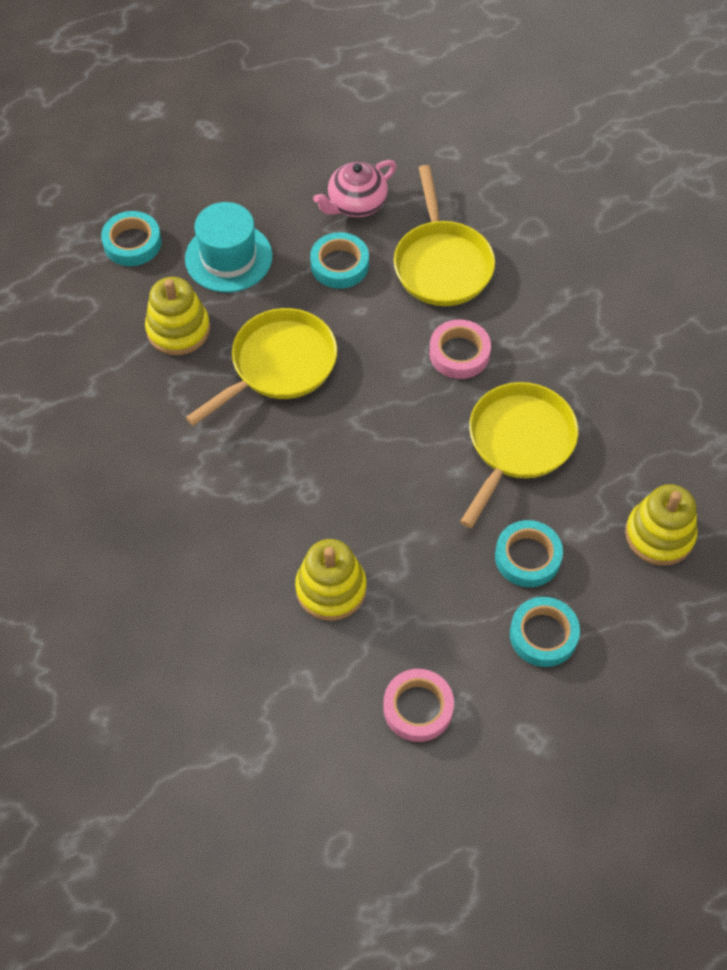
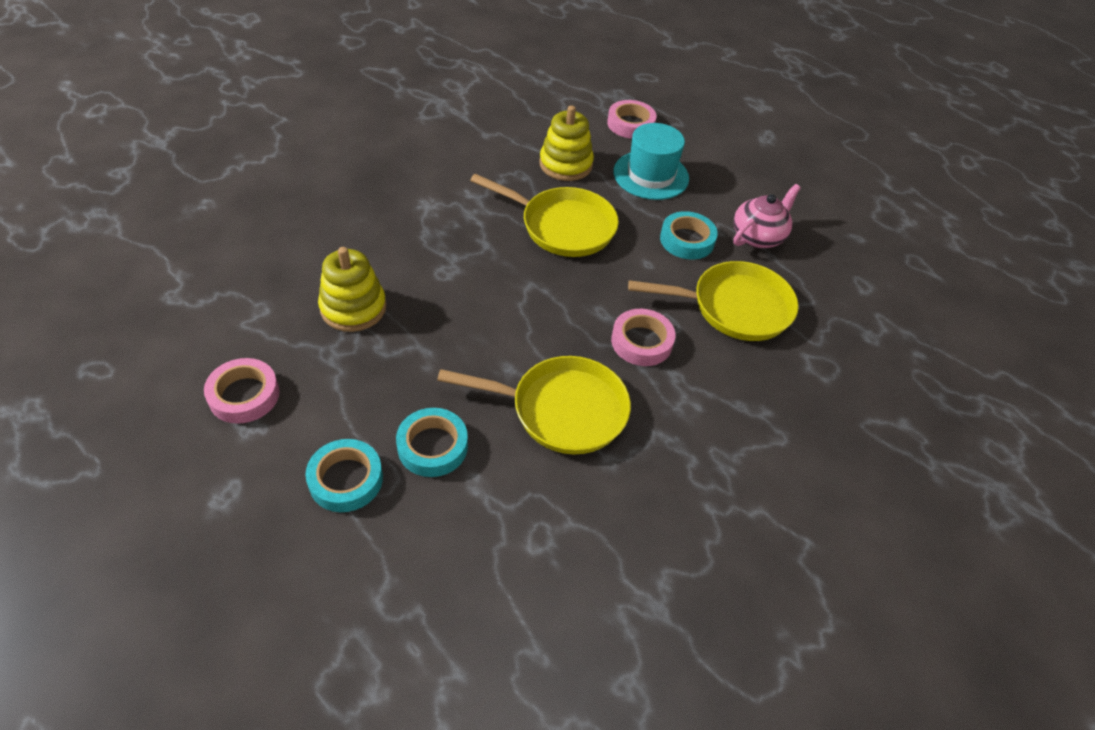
camera: 65 degrees right, 10 degrees down
(132, 243) = (630, 124): turquoise tape -> pink tape
(356, 204) = (758, 236): pink teapot -> pink teapot turned 105 degrees clockwise
(441, 264) = (734, 307): yellow pan -> yellow pan turned 150 degrees counterclockwise
(659, 535) = (502, 565): yellow stacking toy -> none

